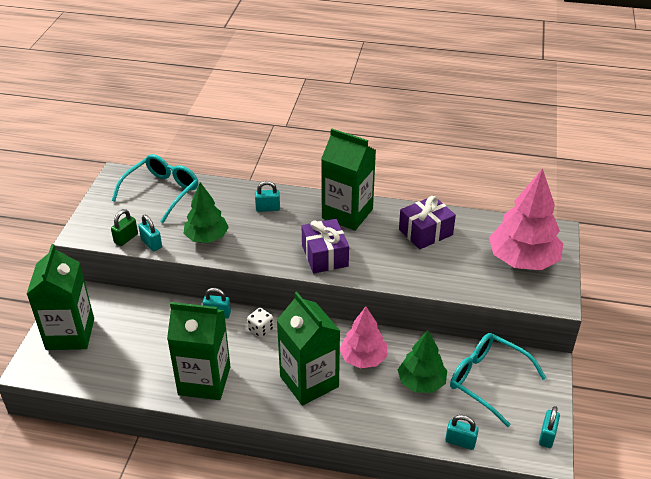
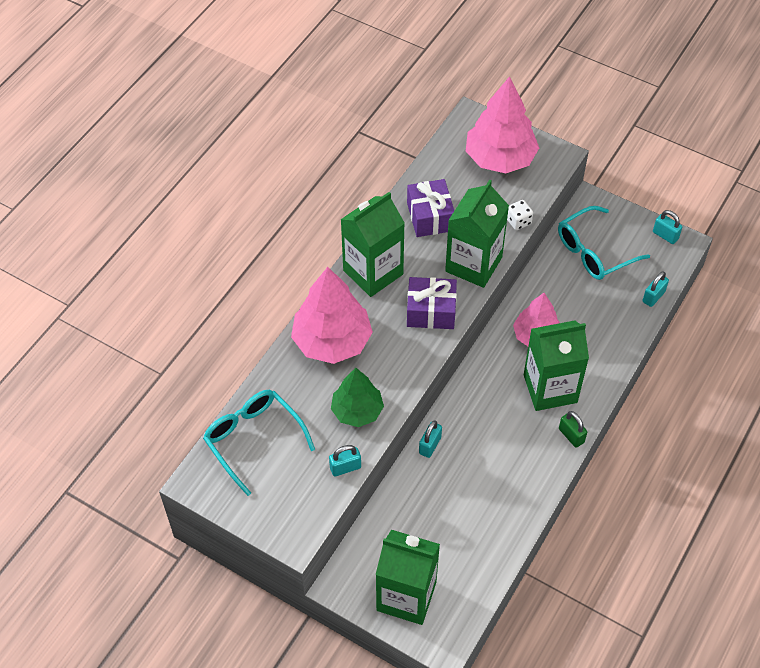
camera: 70 degrees left, 15 degrees up
(126, 238) = (325, 492): green padlock -> green padlock (571, 435)
(204, 380) = (519, 478): green carton -> green carton (473, 264)
(260, 329) = (467, 411): white dice -> white dice (518, 221)
(268, 208) = (332, 341): turquoise padlock -> pink tree
(421, 382) = (580, 301): green tree -> none

